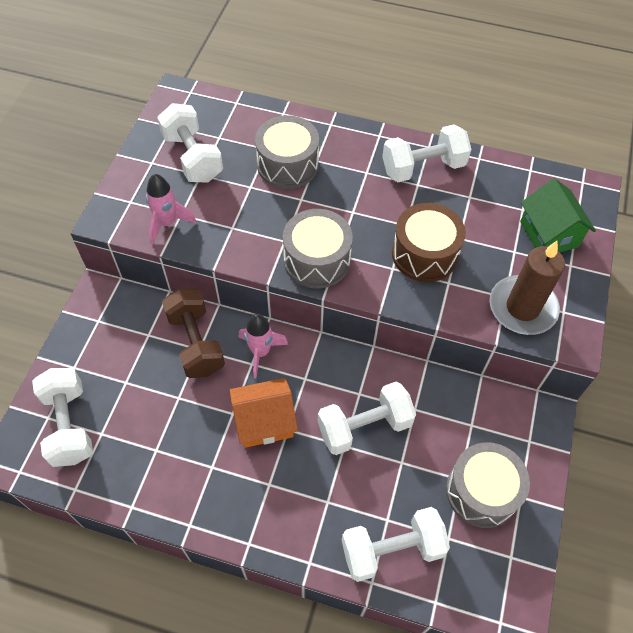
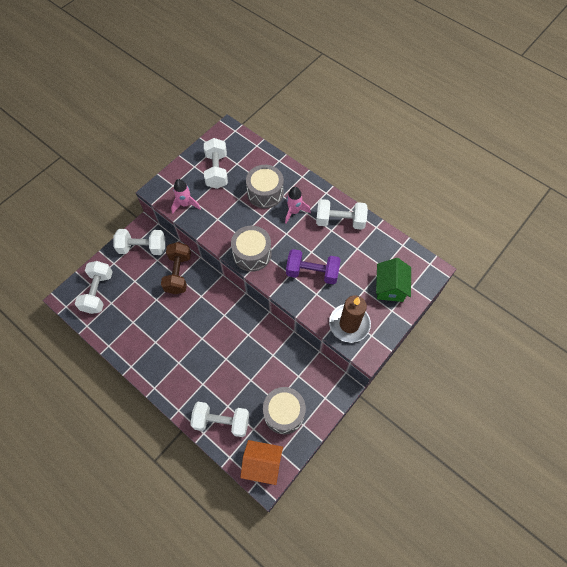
camera: 25 degrees right, 5 degrees up
(260, 352) = (208, 292): pink rocket -> pink rocket (294, 212)
(264, 421) = (192, 329): orange house -> orange house (262, 464)
(364, 427) = (241, 353): white dumbbell -> white dumbbell (142, 248)
(424, 254) = (312, 272): brown drum -> purple dumbbell

